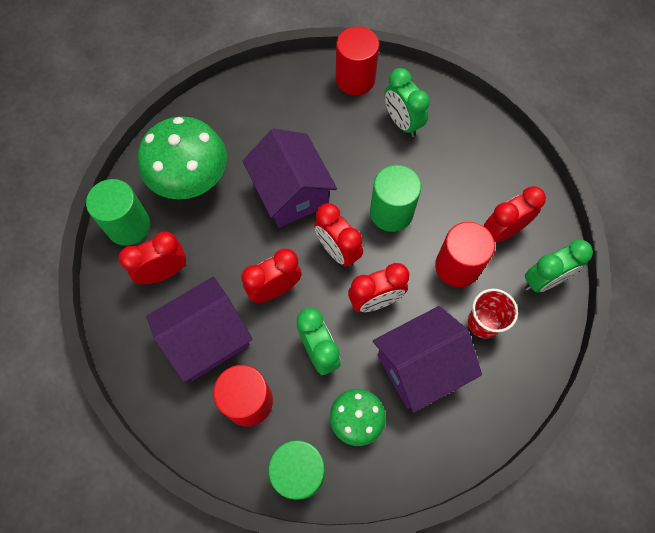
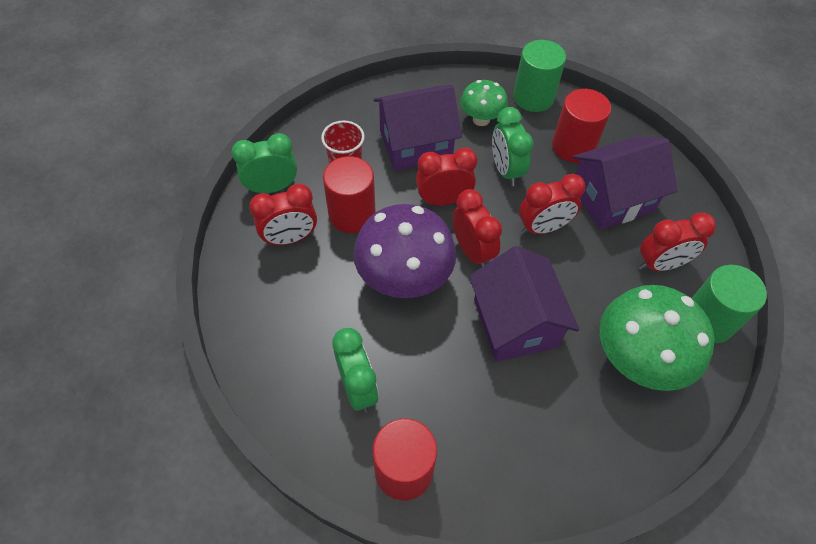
camera: 170 degrees left, 10 degrees down
(391, 212) = (404, 279): green cylinder -> purple mushroom

